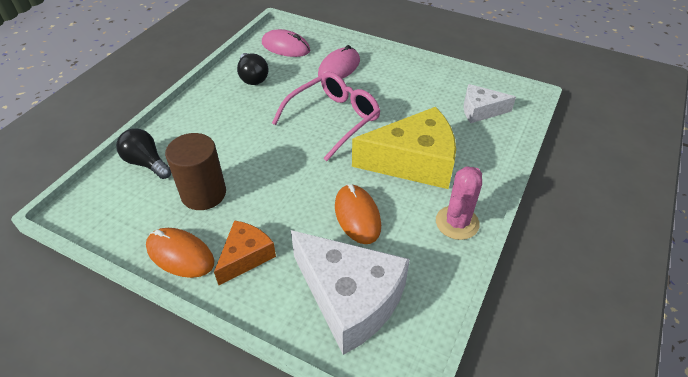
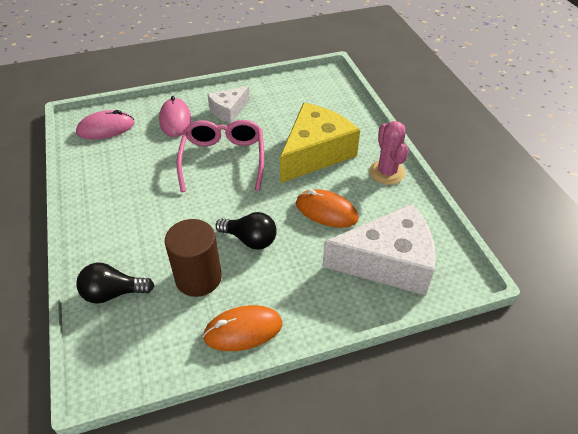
camera: 45 degrees left, 0 degrees up
(245, 256) = (291, 292): orange cheese -> none
(252, 77) = (111, 168): black light bulb -> black light bulb (250, 239)
(480, 111) = (313, 94): white cheese -> white cheese (228, 110)

